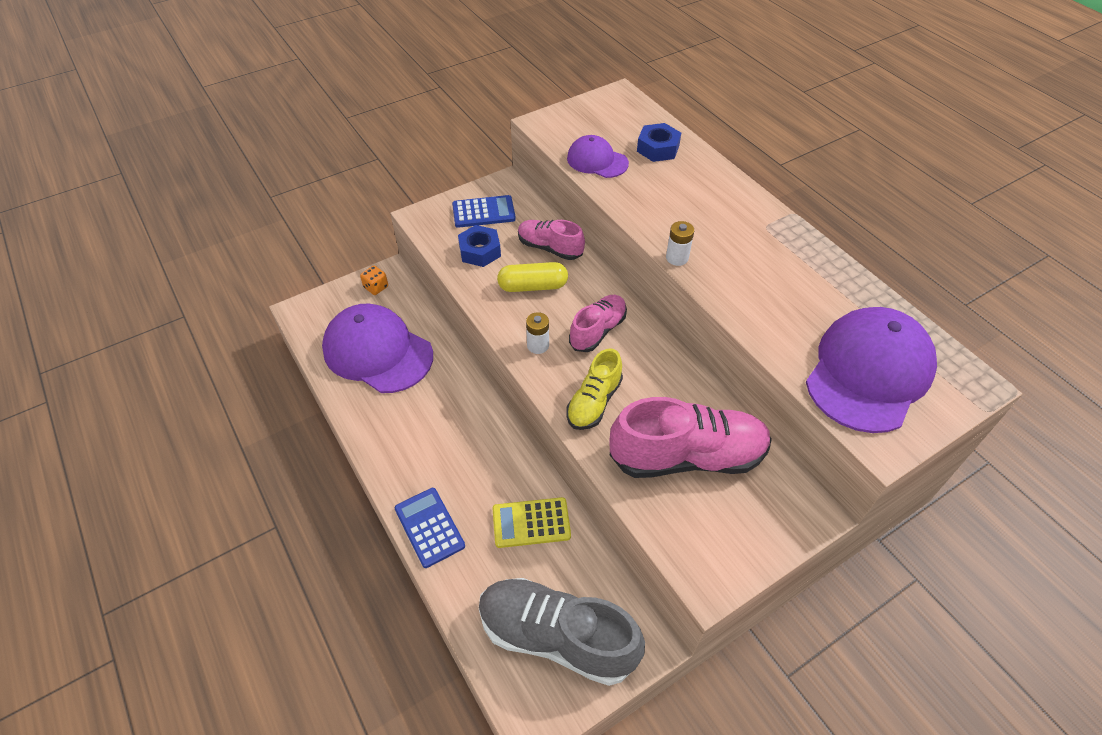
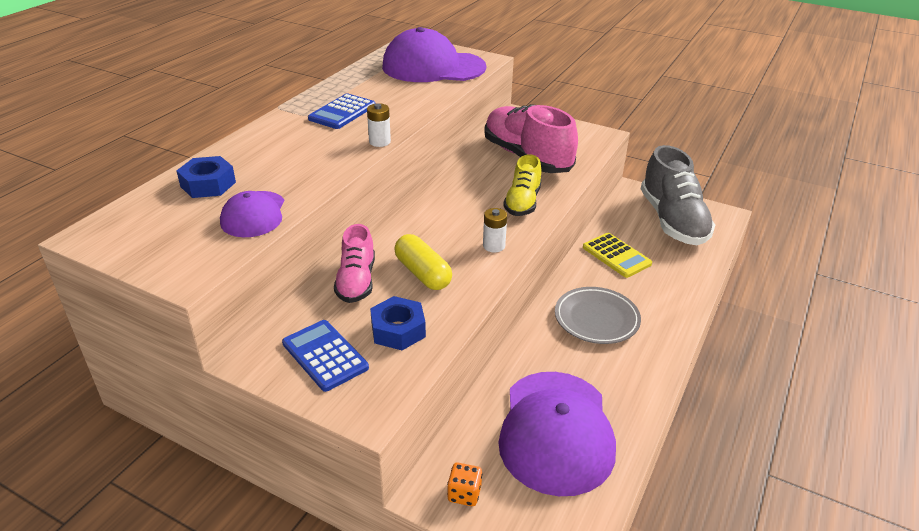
camera: 120 degrees left, 15 degrees down
(429, 527) = (678, 302): blue calculator -> blue calculator (342, 112)
(458, 444) = (596, 319): none -> grey plate
(594, 402) = (522, 202): yellow shoe -> yellow shoe turned 105 degrees clockwise
(597, 331) = (447, 221): pink shoe -> none

